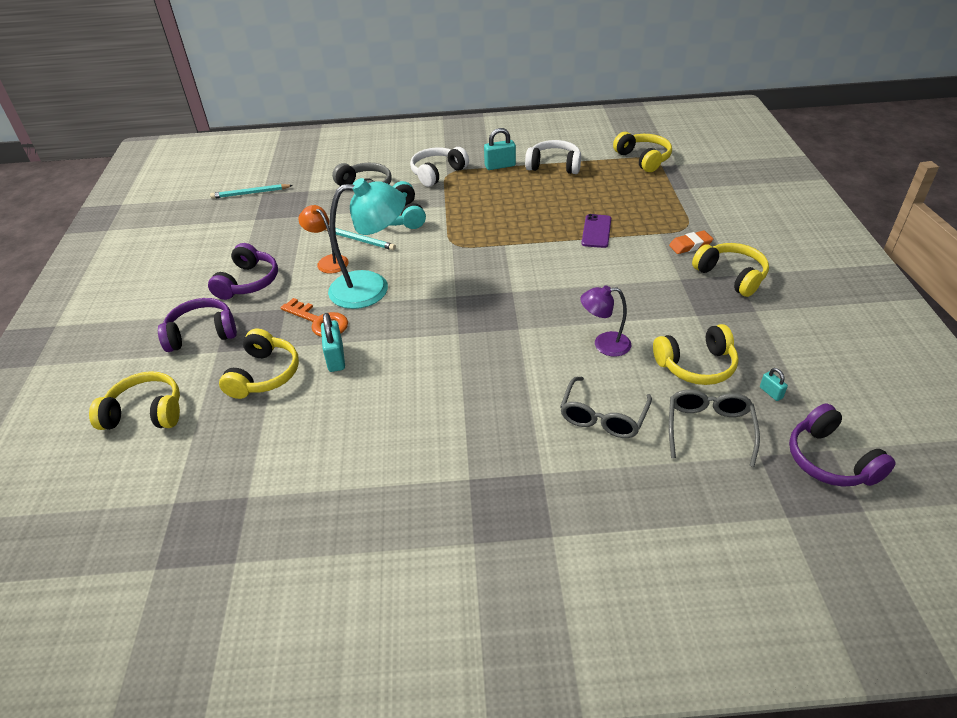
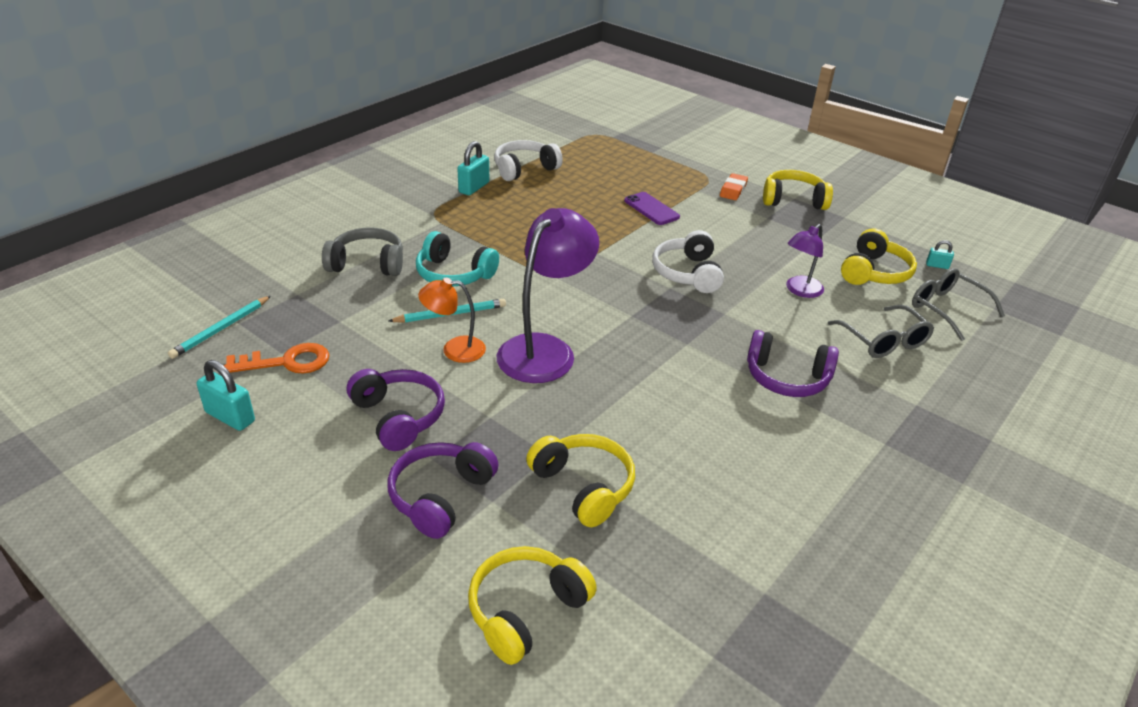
camera: 50 degrees left, 5 degrees down
(319, 321) = (548, 407): orange key -> orange key (286, 362)
(335, 358) = (623, 428): turquoise padlock -> turquoise padlock (230, 417)
(372, 288) = (545, 349): turquoise lamp -> purple lamp
(437, 173) = (421, 218): white headphones -> white headphones (687, 273)
(643, 159) = (589, 136): yellow headphones -> none
(830, 460) = (1024, 288): purple headphones -> purple headphones (786, 378)

